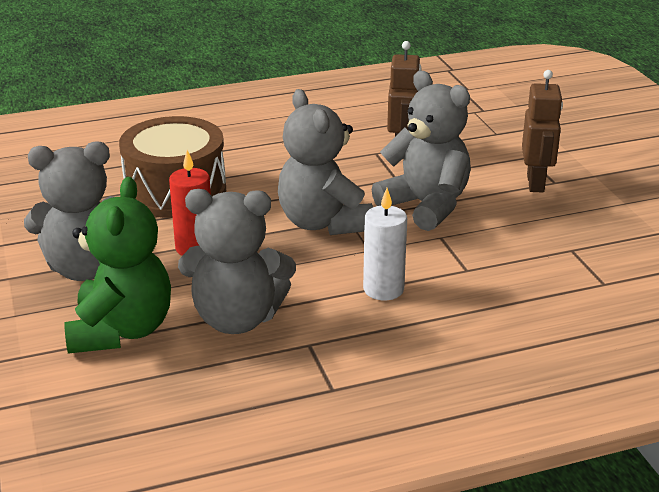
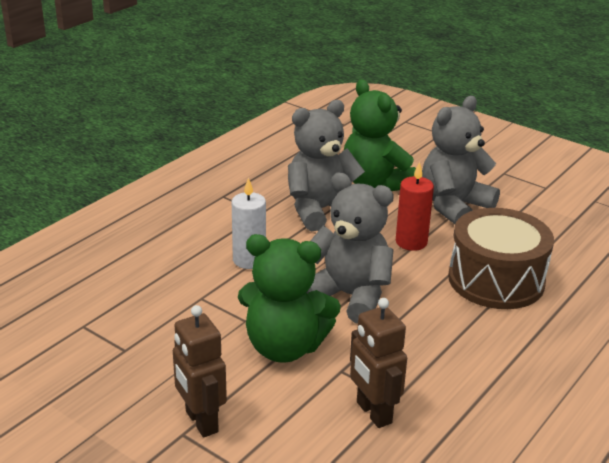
camera: 145 degrees right, 0 degrees up
(425, 206) = (285, 347): grey teddy bear -> green teddy bear

